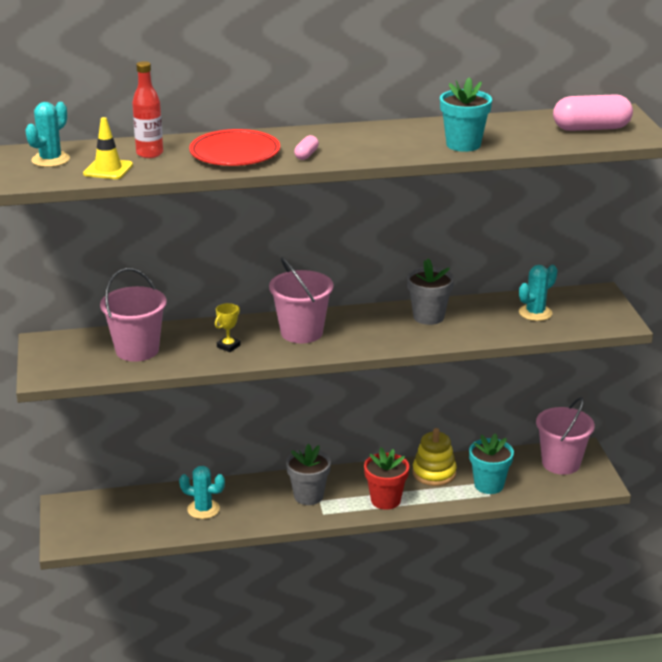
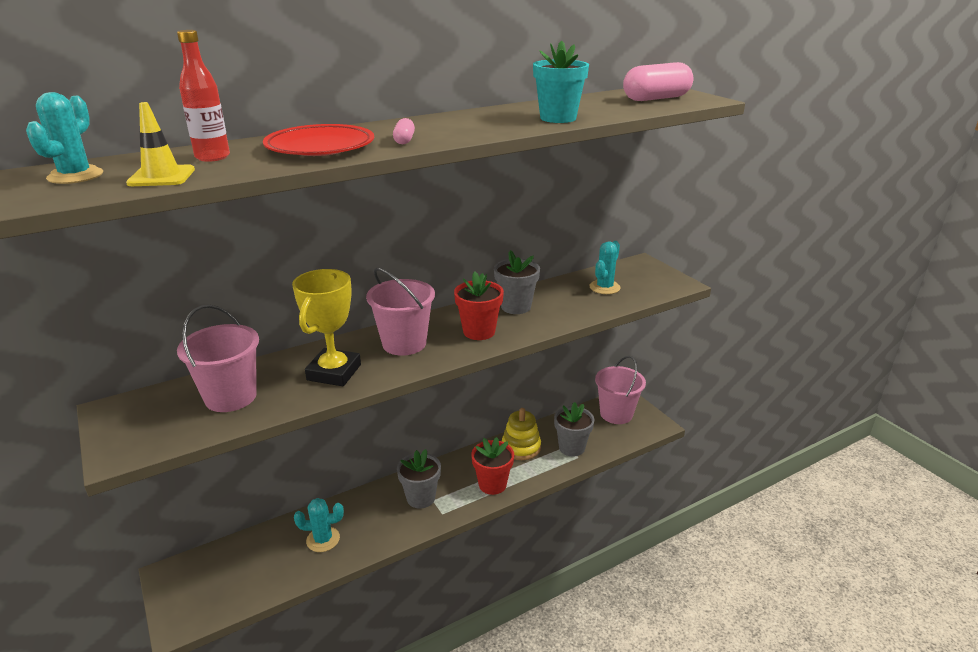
camera: 20 degrees left, 0 degrees up
(228, 346) = (334, 372): yellow trophy -> yellow trophy, size x2.17
(377, 334) = (479, 331): none -> red flower pot
(489, 485) = (571, 447): turquoise flower pot -> grey flower pot

